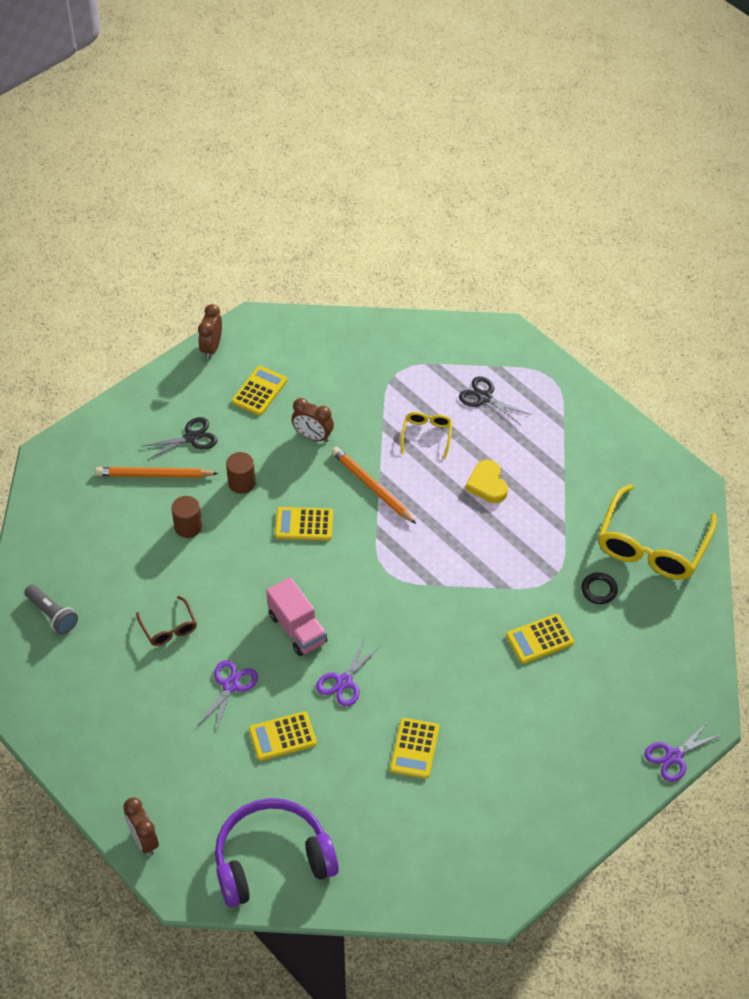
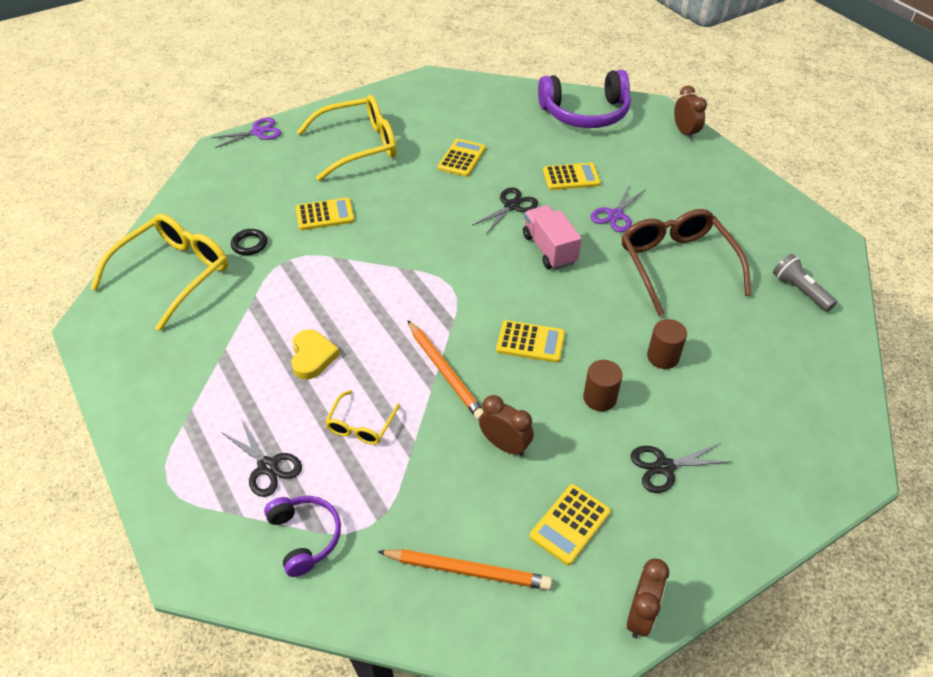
camera: 170 degrees left, 5 degrees down
(154, 475) = (709, 423): orange pencil -> orange pencil (467, 570)
(169, 627) = (677, 265): brown glasses -> brown glasses, size x2.06
(344, 682) = (512, 206): purple scissors -> black scissors
(439, 359) = (305, 537): none -> purple headphones
(543, 750) = (358, 146): none -> yellow glasses

